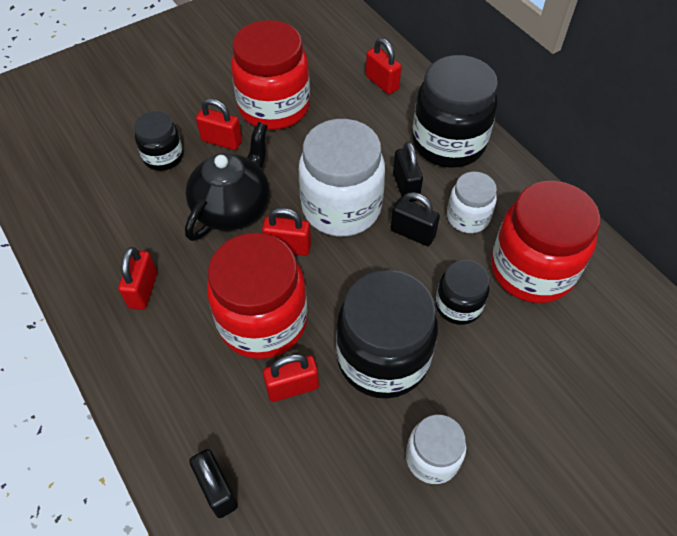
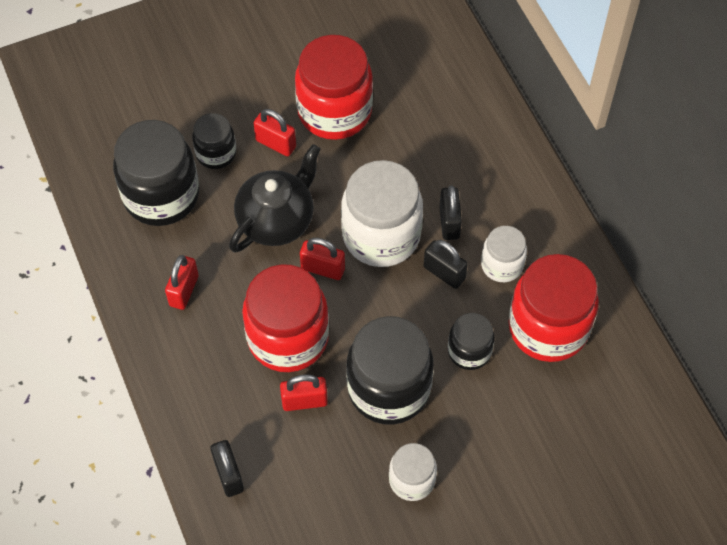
camera: 10 degrees right, 5 degrees up
(382, 83) = (452, 97): red padlock -> none
(448, 143) = (504, 180): black jar -> black jar (161, 195)

